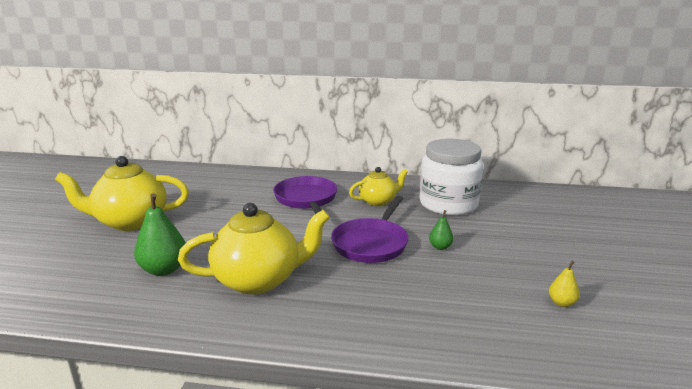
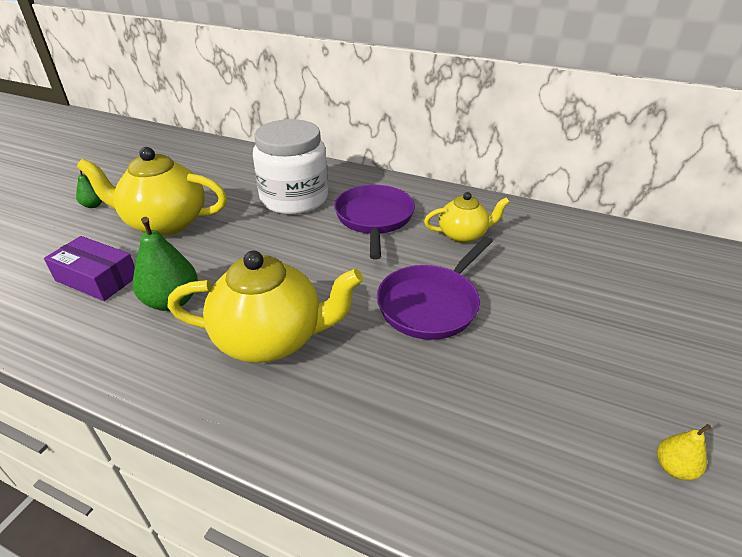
camera: 15 degrees right, 15 degrees up
(87, 264) = (97, 278): none -> purple box
(440, 247) = (522, 326): green pear -> green pear (93, 205)
(448, 204) = (557, 254): white jar -> white jar (294, 199)

